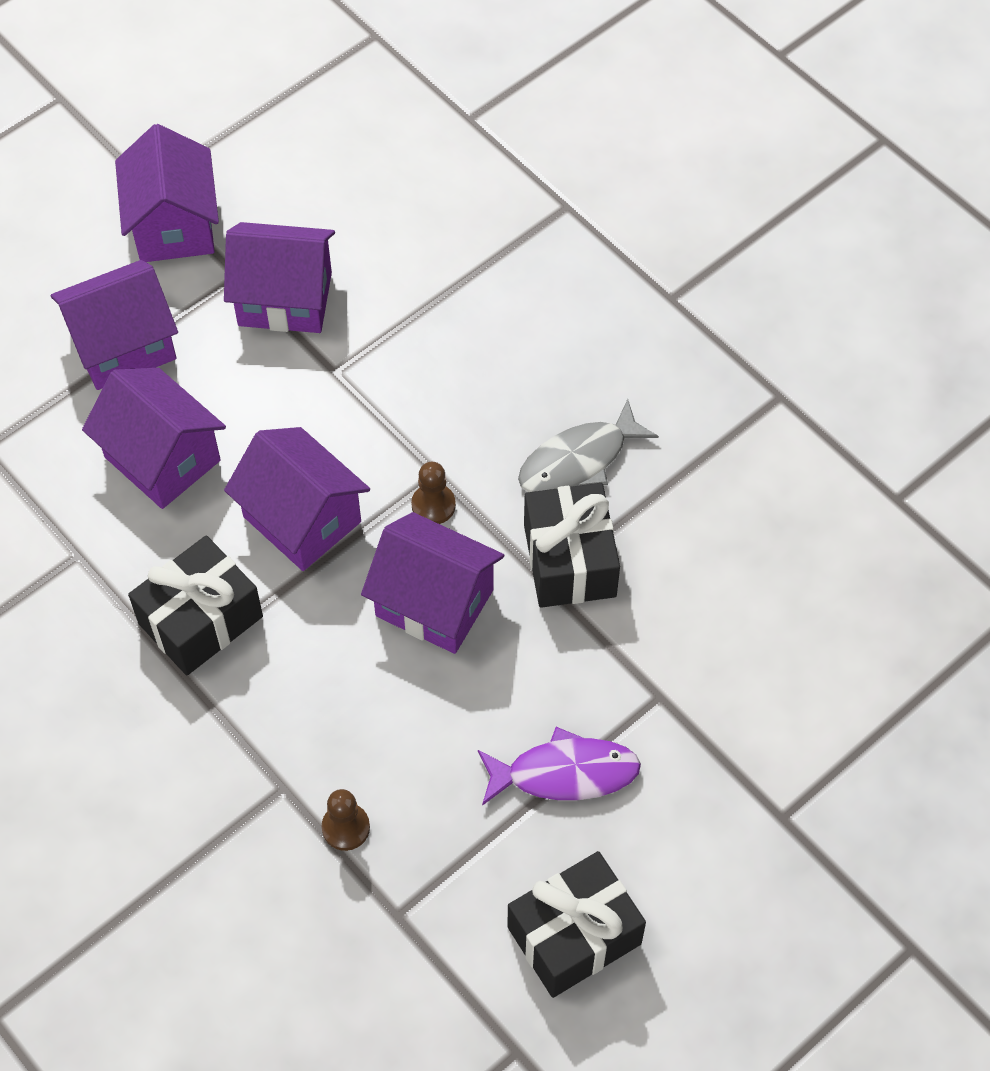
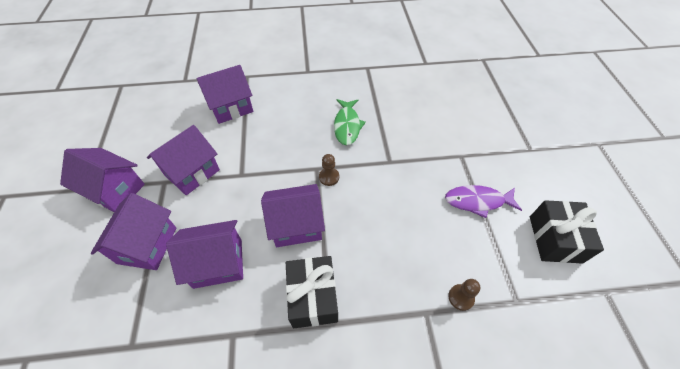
camera: 55 degrees left, 5 degrees down
(434, 603) = (372, 201): purple house -> purple house (231, 107)
(564, 773) = (477, 201): purple fish -> purple fish turned 120 degrees counterclockwise
(570, 560) = (386, 150): black gift -> none
(579, 460) = (347, 126): grey fish -> green fish

